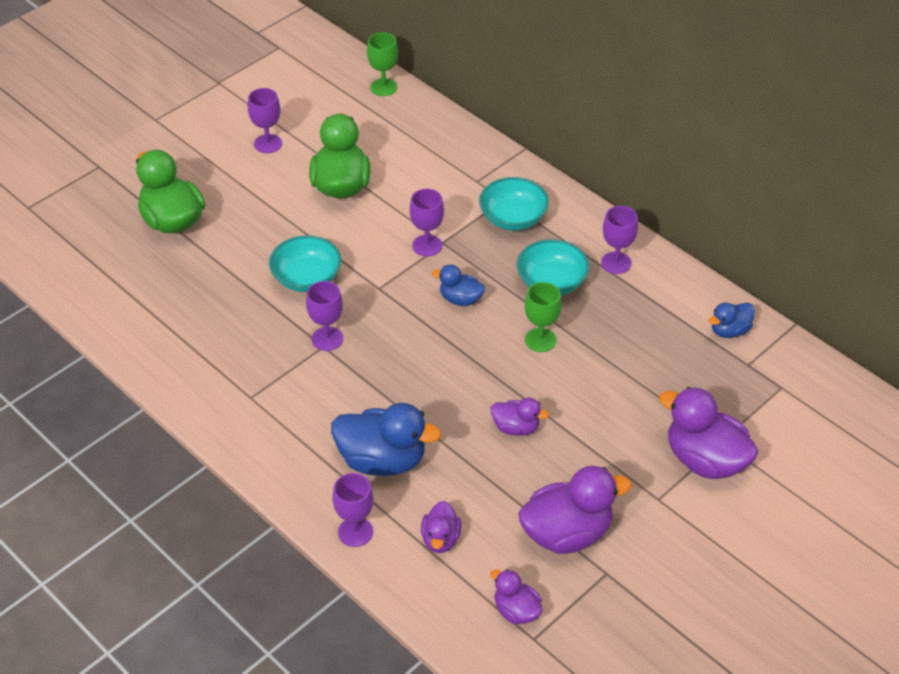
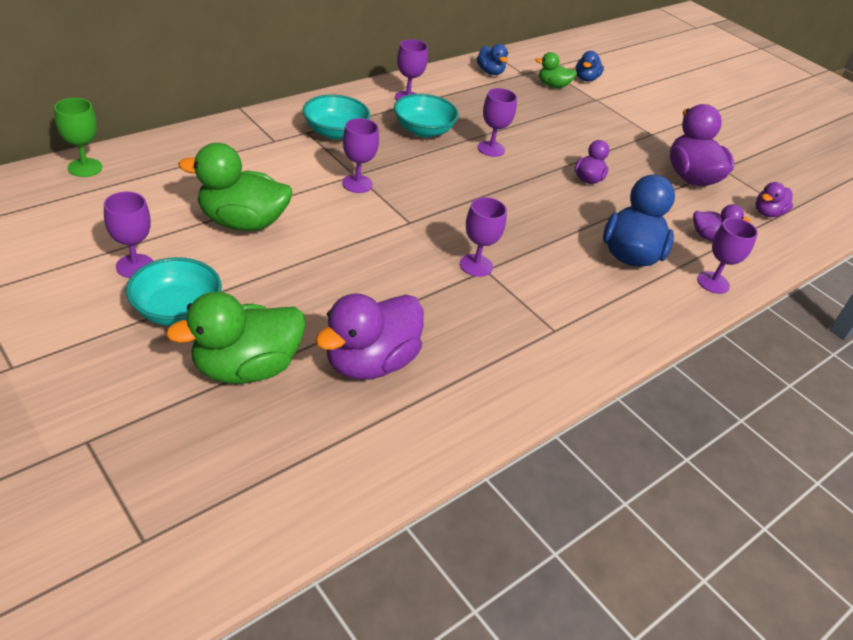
camera: 90 degrees left, 5 degrees down
(306, 278) = (384, 267): turquoise bowl -> turquoise bowl (177, 310)
(460, 299) = (435, 178): blue duck -> blue duck (586, 79)
(540, 340) = (491, 149): green goblet -> purple goblet
(705, 460) = (614, 109): purple duck -> purple duck (370, 362)
(732, 395) = (553, 85): none -> green duck

